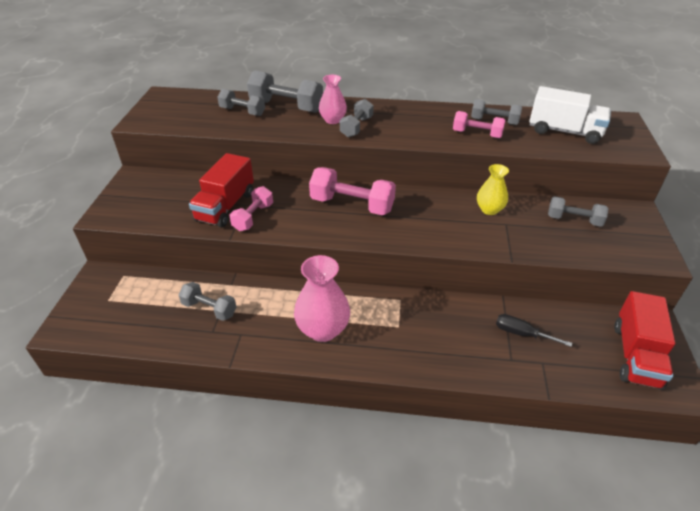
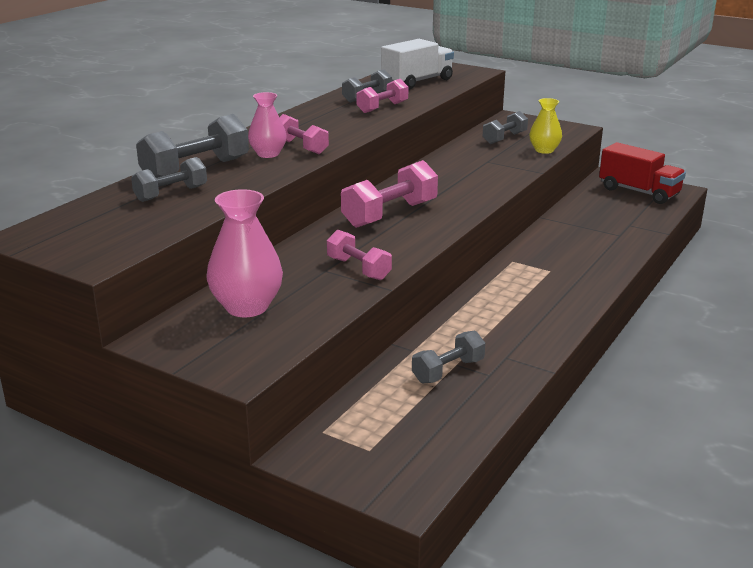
camera: 65 degrees left, 15 degrees down
(225, 206) = (316, 282): red truck -> none
(323, 329) = (530, 308): pink vase -> pink vase (247, 307)
(356, 127) = (301, 147): grey dumbbell -> pink dumbbell
(489, 209) = (459, 161): yellow vase -> yellow vase (544, 150)
(521, 333) = (592, 223): black screwdriver -> none

